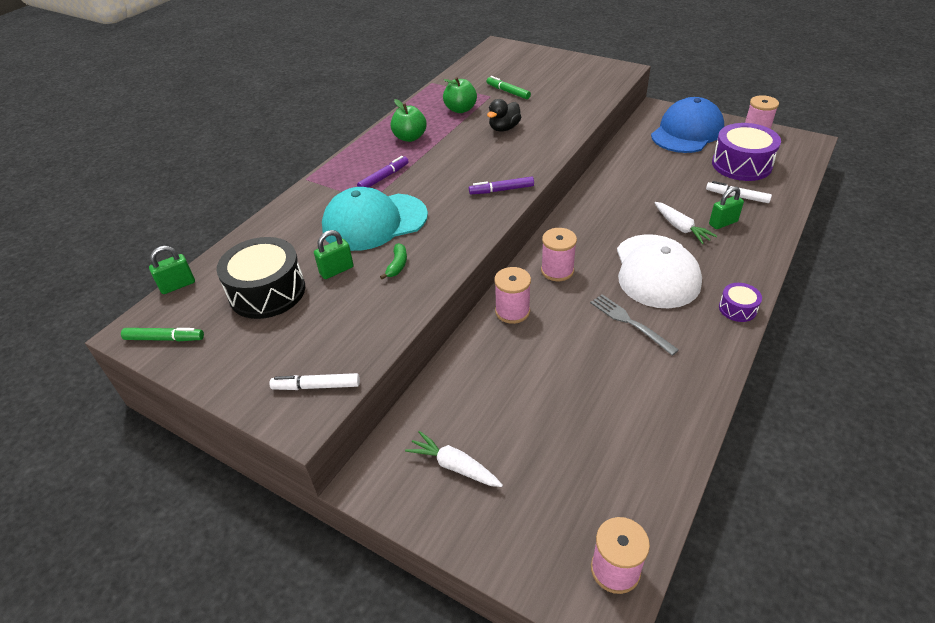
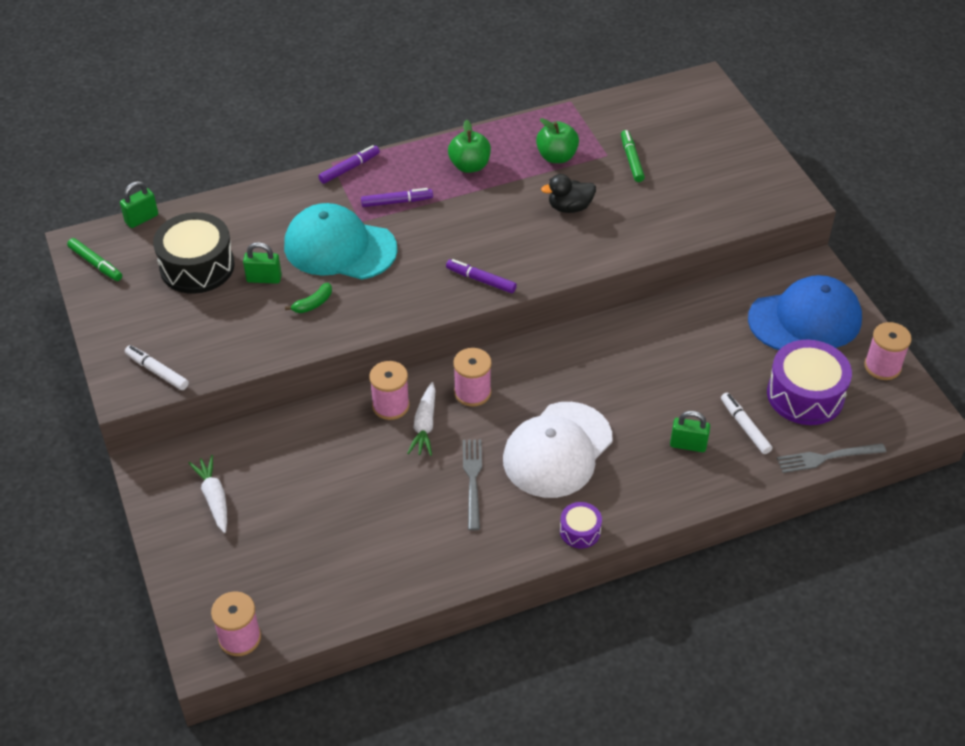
camera: 35 degrees right, 5 degrees up
(178, 285) = (141, 219): green padlock -> green padlock turned 45 degrees counterclockwise
(324, 176) = (349, 168): none -> purple marker
(681, 228) = (640, 424): white carrot -> white carrot (424, 425)
(799, 187) = (826, 458): none -> grey fork

